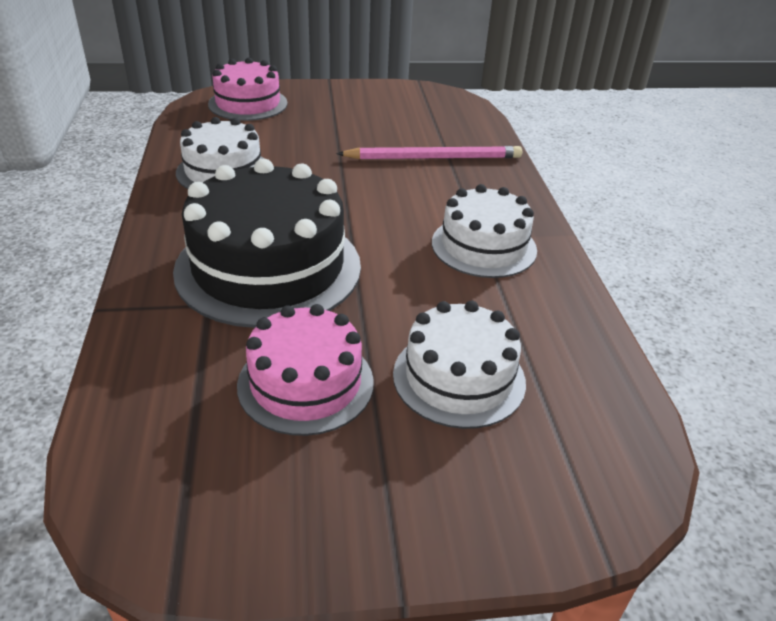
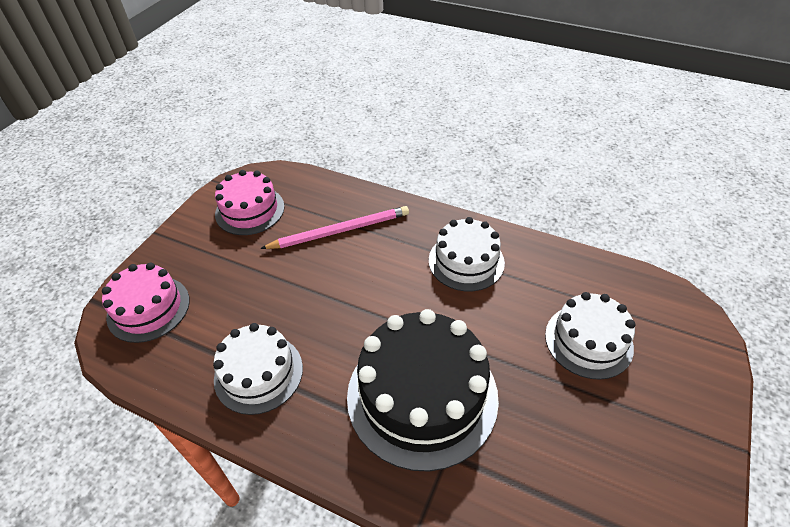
camera: 55 degrees left, 10 degrees up
(306, 383) = (562, 425): pink cake -> pink cake (250, 210)
(434, 158) = (340, 231): pink pencil -> pink pencil turned 45 degrees clockwise

